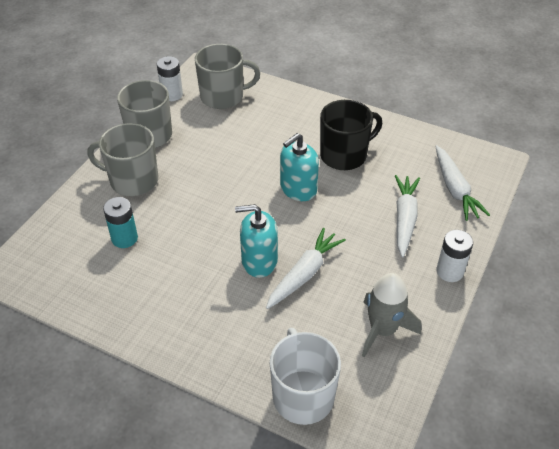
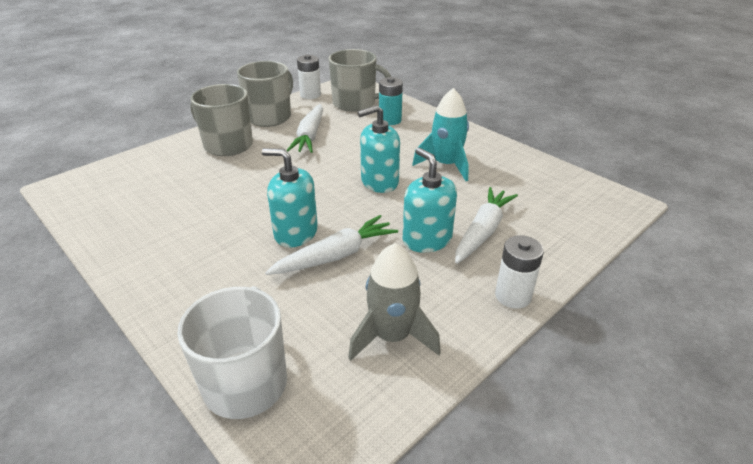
camera: 20 degrees right, 10 degrees down
(124, 238) = (182, 185): turquoise battery -> turquoise battery (390, 120)
(344, 155) = (446, 165): black mug -> turquoise rocket
(366, 238) = (427, 239): none -> turquoise soap dispenser
(455, 189) = (558, 217): white carrot -> white carrot (310, 136)

